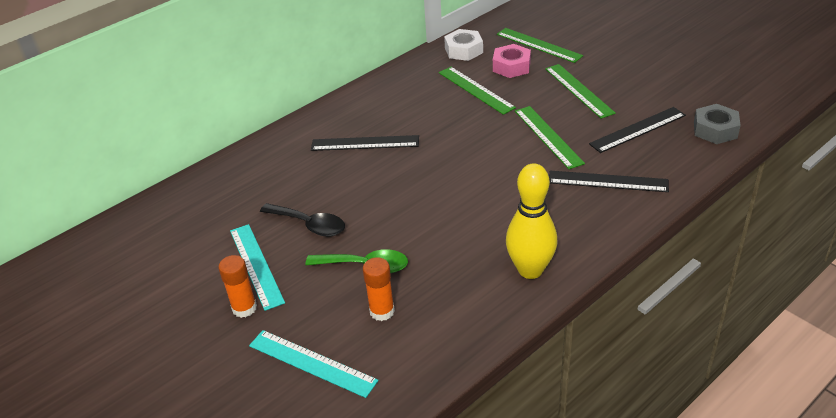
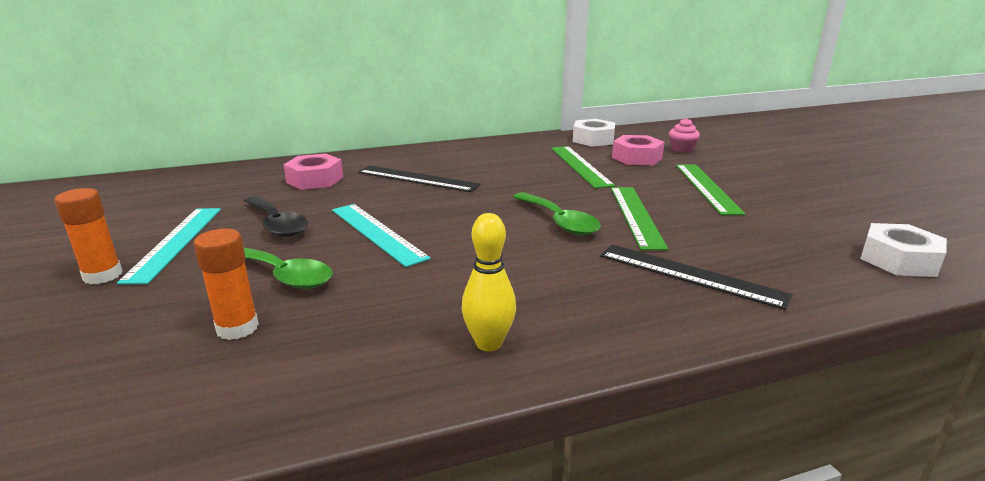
camera: 20 degrees right, 15 degrees down
(284, 169) = (315, 180): none -> pink nut
(312, 363) = (75, 358): turquoise ruler -> turquoise ruler (377, 233)
(502, 158) = (559, 222): none -> green spoon
(530, 270) = (489, 343): yellow bowling pin -> yellow bowling pin, size x0.63
(538, 45) = (681, 149): green ruler -> pink cupcake
(638, 130) = (770, 235): black ruler -> none
(715, 130) = (899, 260): grey nut -> white nut

